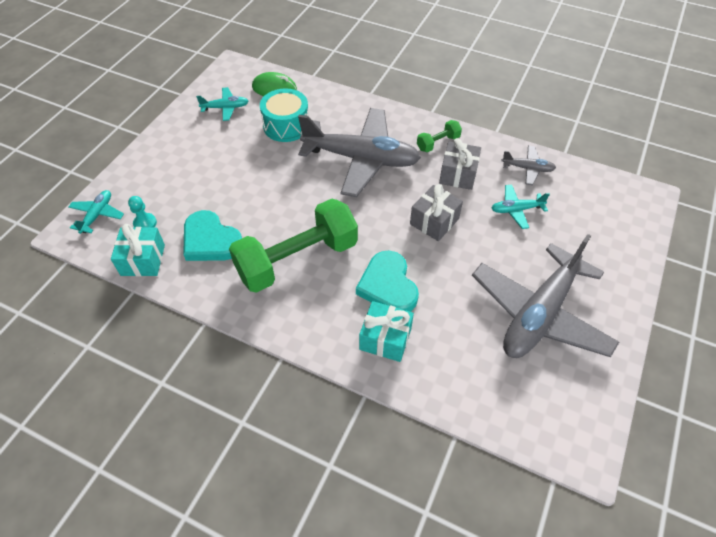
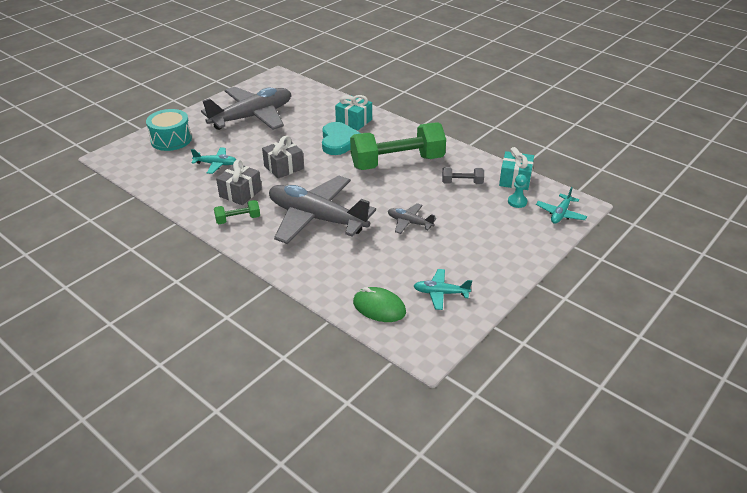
camera: 165 degrees left, 15 degrees down
(210, 240) = (462, 183): turquoise heart -> grey dumbbell
(286, 126) = (377, 261): turquoise drum -> turquoise drum (171, 140)
(527, 168) = (179, 187): grey plane -> grey plane (409, 222)

